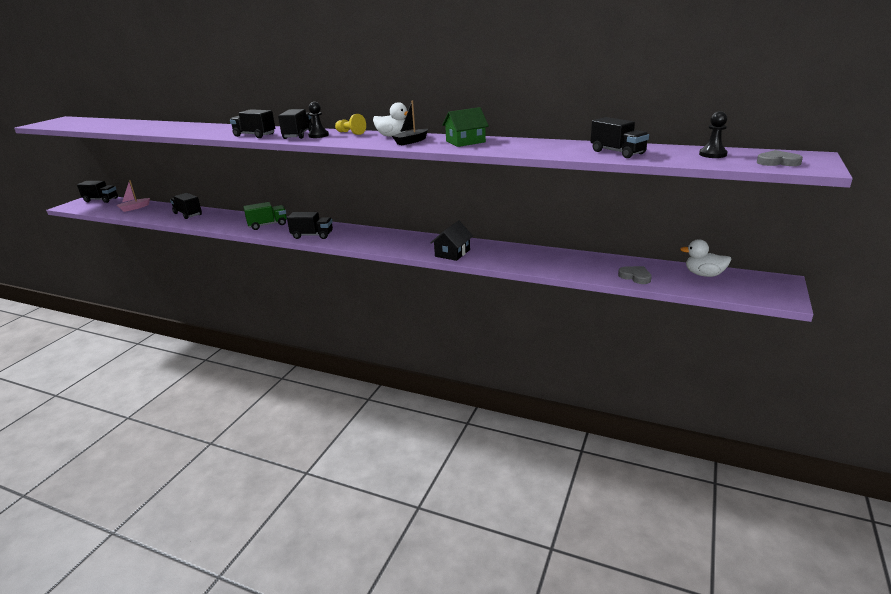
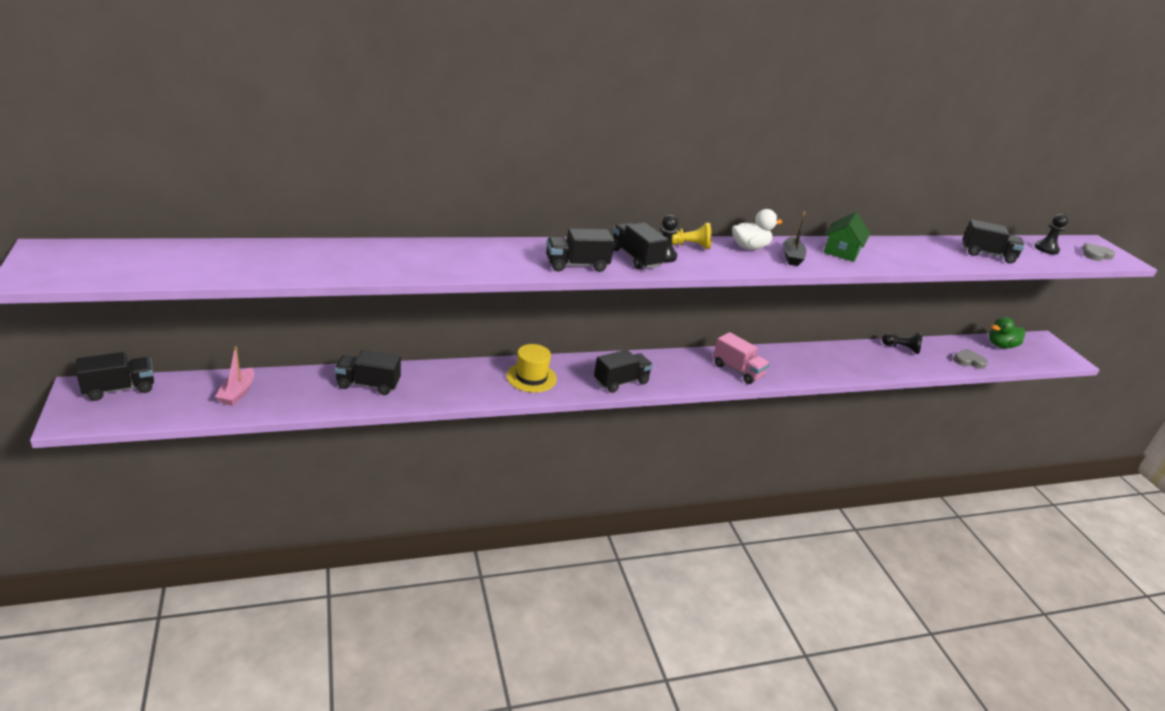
camera: 45 degrees left, 5 degrees up
(267, 225) = (531, 377): green truck -> yellow hat
(402, 244) = (737, 370): none -> pink truck
(452, 253) = (802, 370): black house -> none
(578, 257) = (901, 348): none -> black pawn
(704, 274) = (1001, 345): white duck -> green duck

